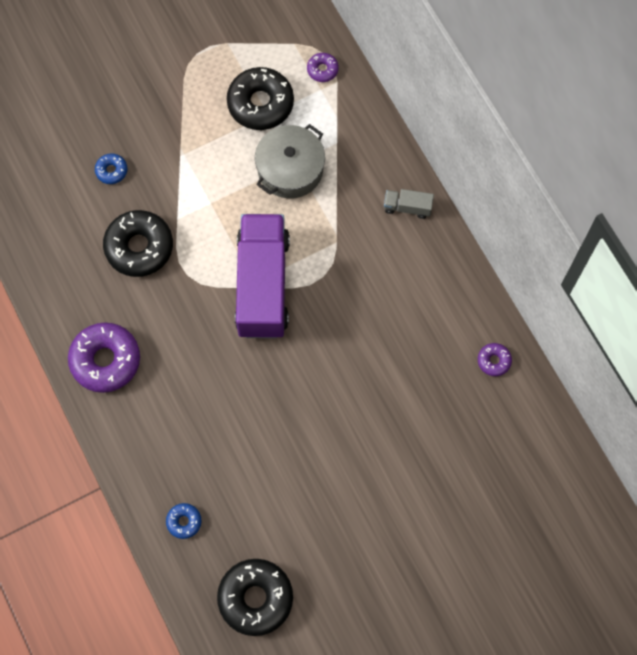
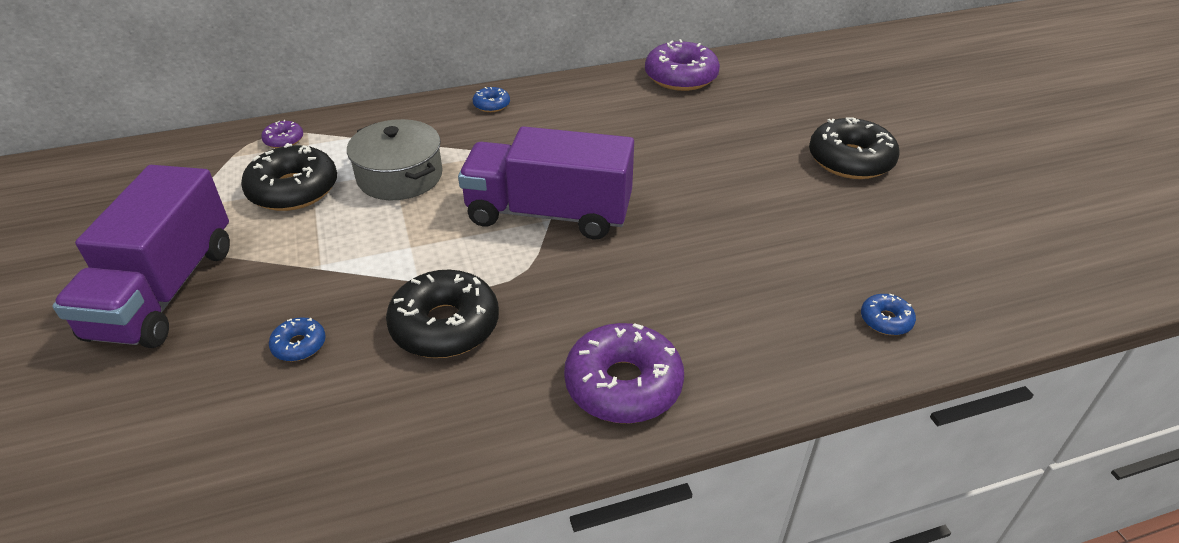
camera: 80 degrees left, 30 degrees down
(145, 75) = (165, 291): none -> purple truck
(255, 598) = (981, 263): black donut -> black donut (850, 160)
(407, 207) = (491, 105): grey truck -> blue donut
(494, 361) = (681, 77): purple donut -> purple donut, size x2.09

